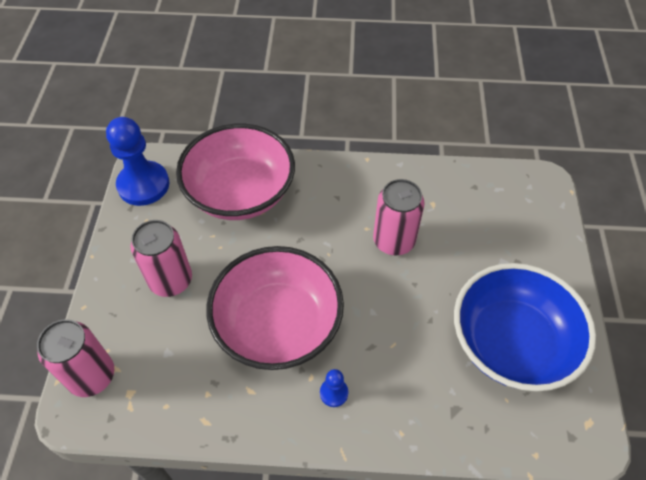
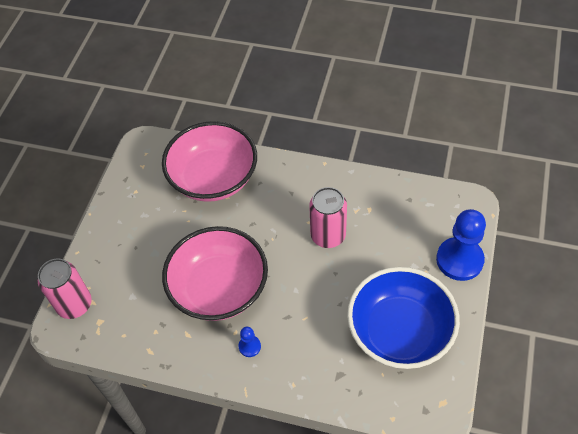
camera: 15 degrees right, 0 degrees up
(143, 185) = (139, 161): blue pawn -> blue pawn (459, 260)
(171, 280) = (145, 241): pink can -> none

